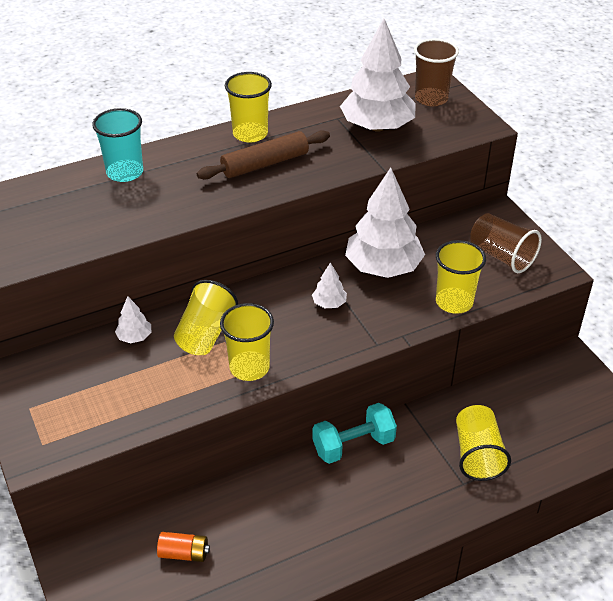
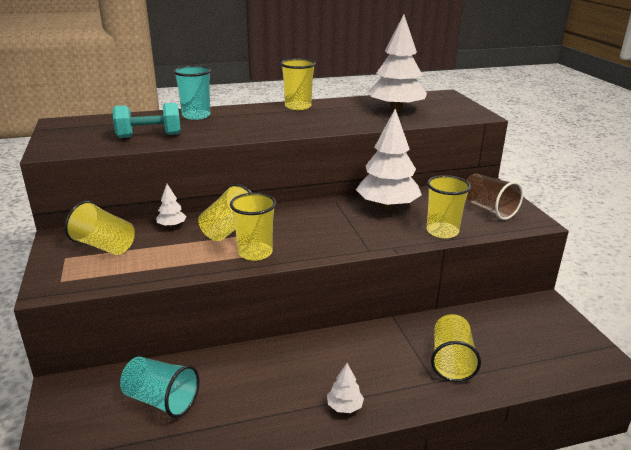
camera: 10 degrees right, 15 degrees down
(67, 383) = (104, 246): none -> yellow cup
(184, 553) = (161, 400): orange battery -> turquoise cup
(265, 164) = (302, 119): brown rolling pin -> none
(329, 303) = (336, 222): white tree -> white tree (344, 406)
(353, 445) = (339, 339): turquoise dumbbell -> turquoise dumbbell (149, 136)
(431, 98) = (441, 101): brown cup -> none

